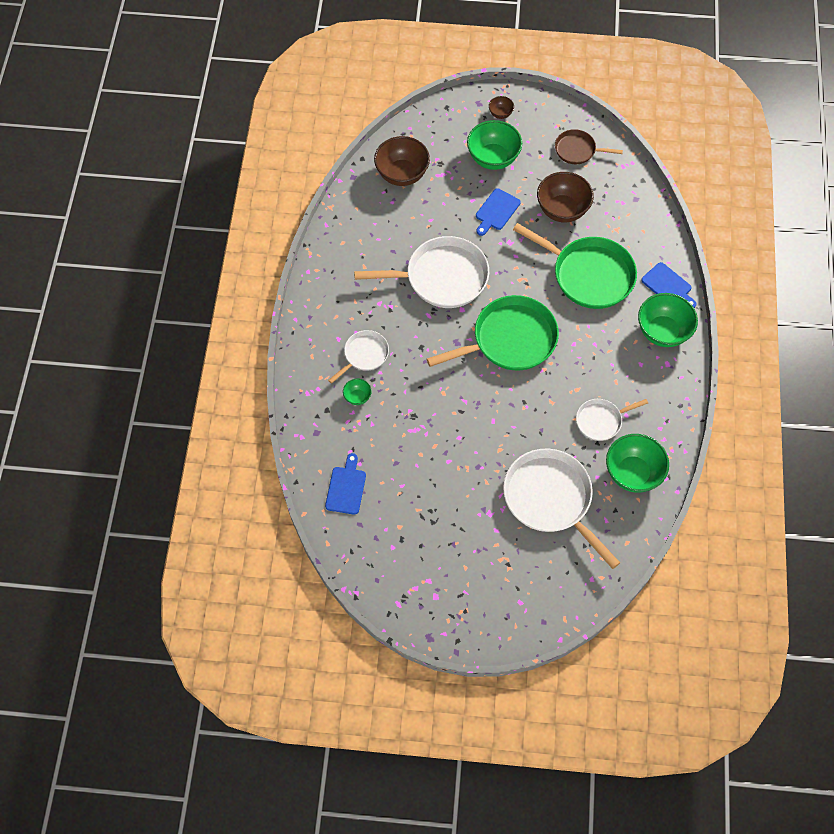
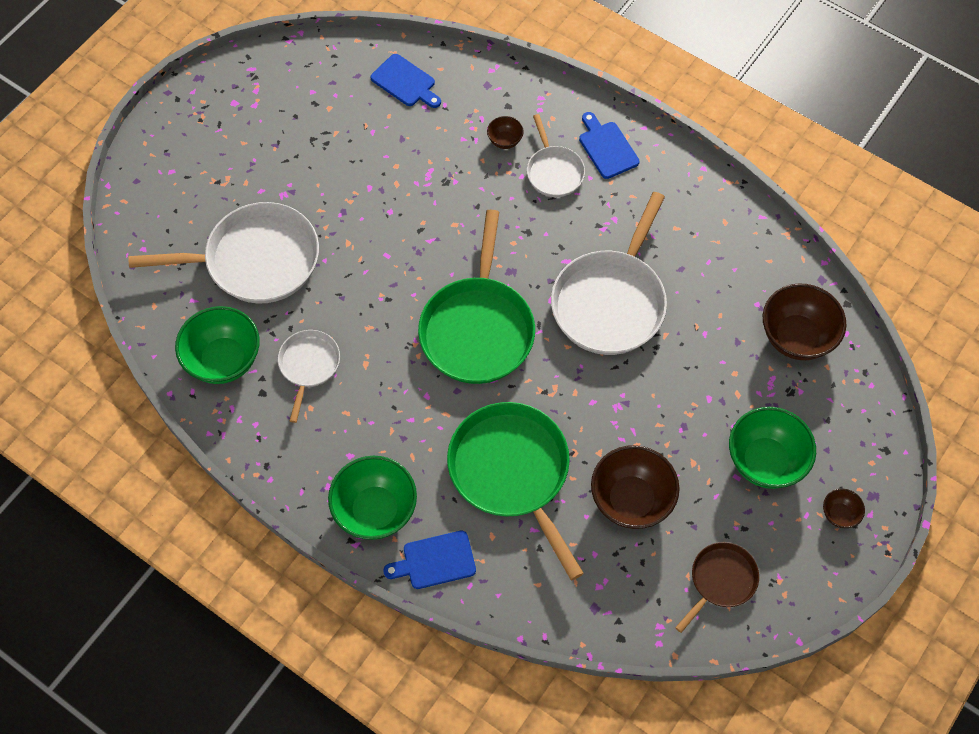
camera: 120 degrees right, 0 degrees up
(357, 397) = (505, 141): green bowl -> brown bowl
(496, 211) = (674, 417): blue cutting board -> blue cutting board (607, 148)
(588, 275) = (512, 472): green pan -> green pan turned 90 degrees clockwise

